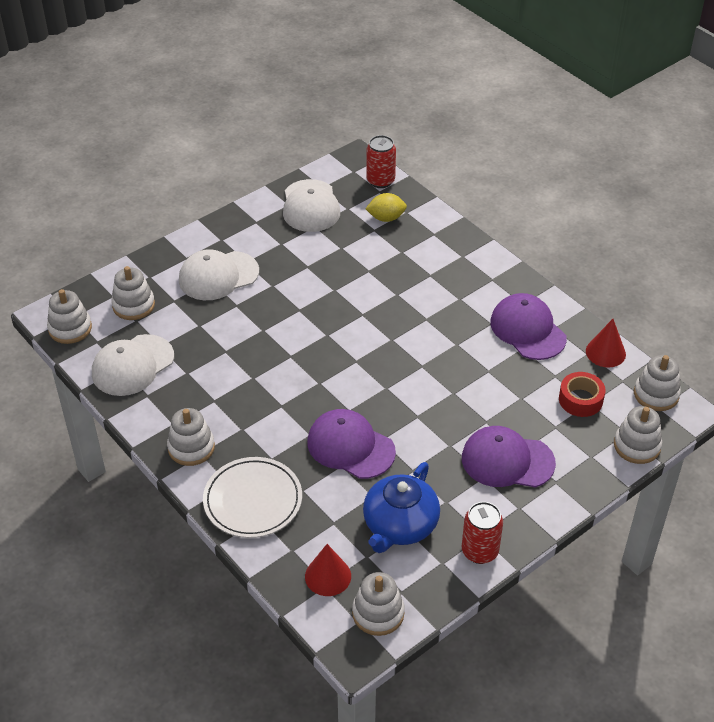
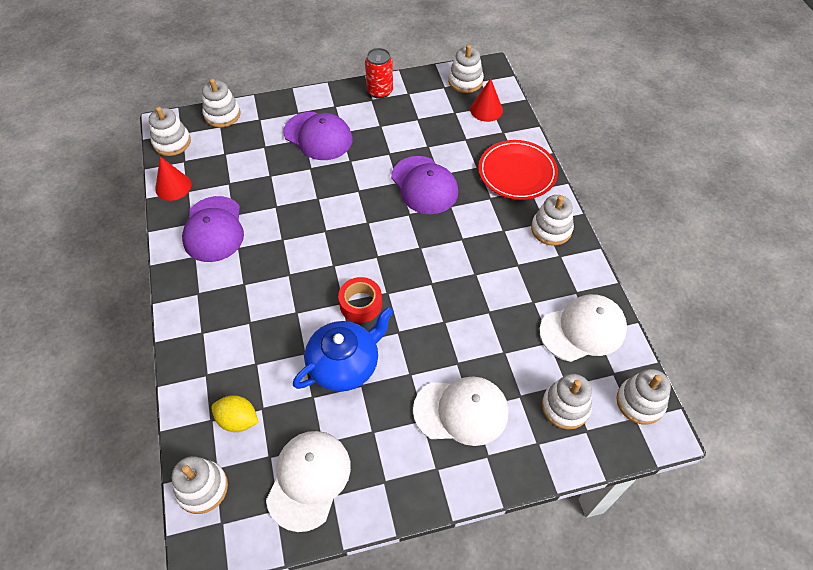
camera: 155 degrees left, 10 degrees up
(253, 500) = (517, 172): white plate -> red plate
(380, 181) = (202, 488): red can -> white stacking toy
(399, 525) = (421, 122): blue teapot -> blue teapot (345, 364)
(580, 400) = (228, 158): red tape -> red tape (360, 304)

